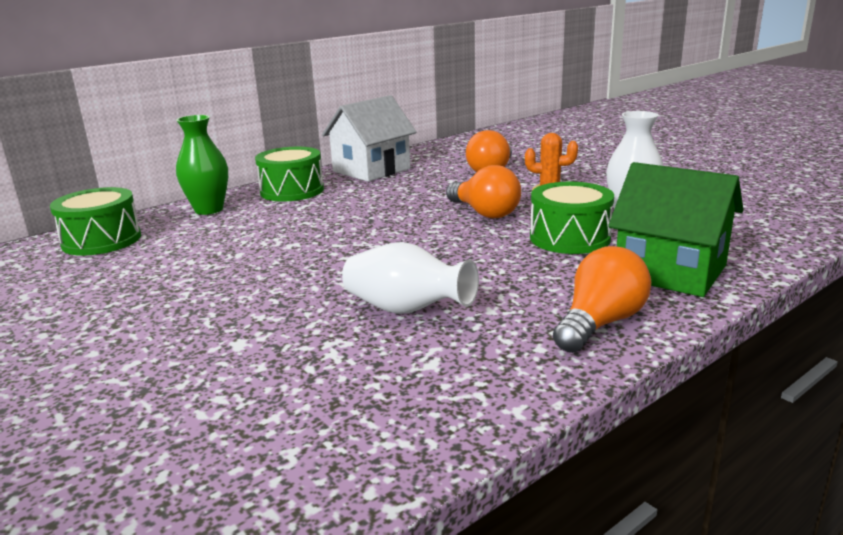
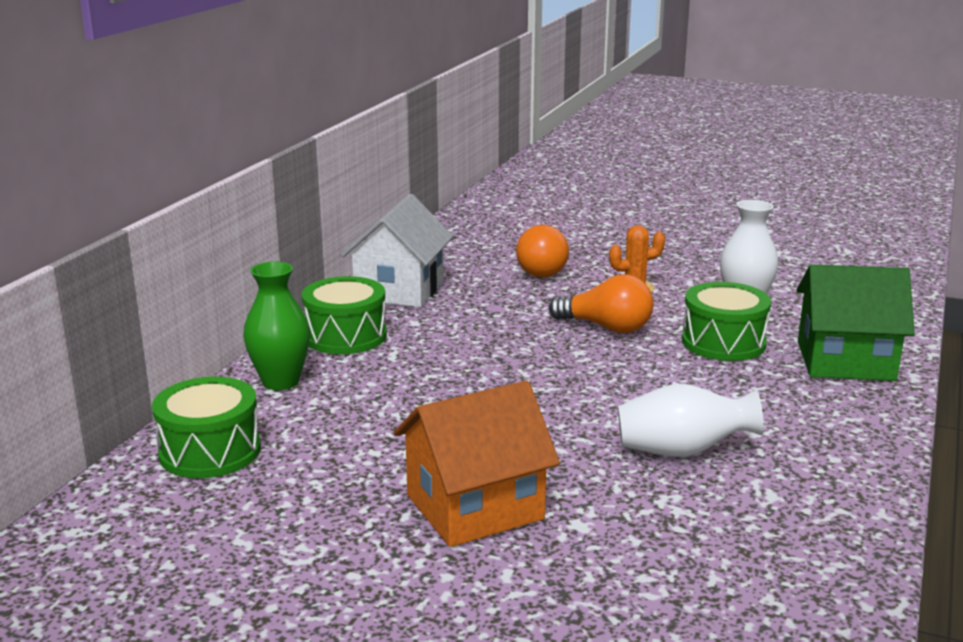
camera: 30 degrees left, 0 degrees up
(189, 311) = (474, 507): none -> orange house
(600, 323) = (851, 424): orange light bulb -> none

